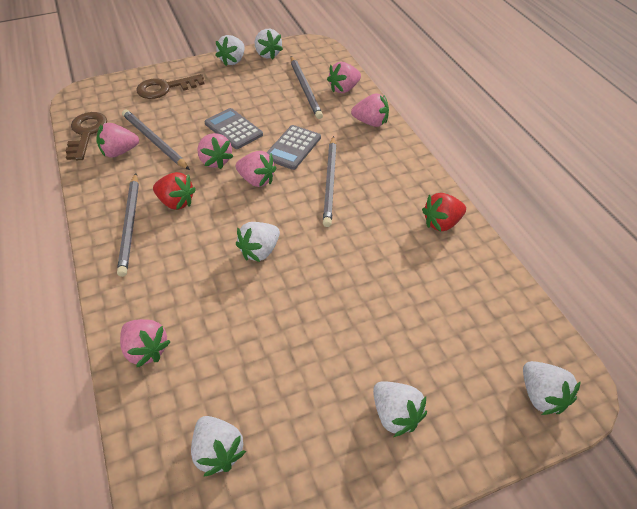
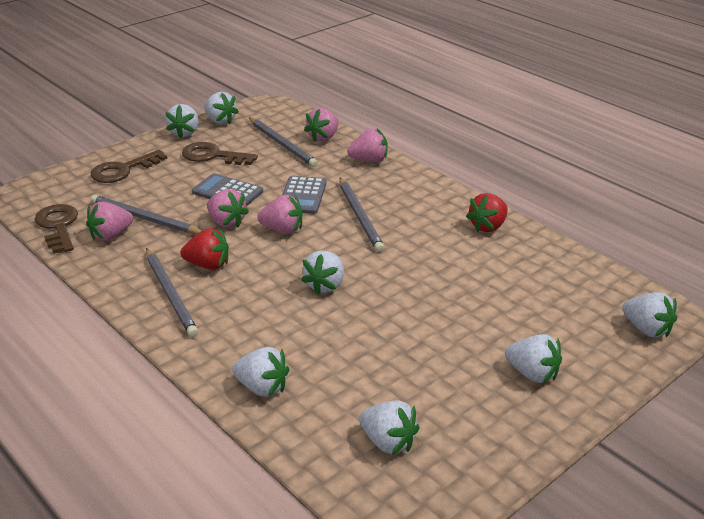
camera: 20 degrees left, 15 degrees down
(146, 350) = (262, 387): pink strawberry -> white strawberry
(242, 89) = (213, 156): none -> brown key

